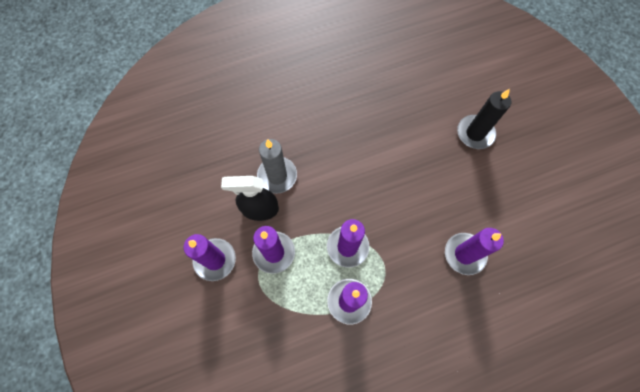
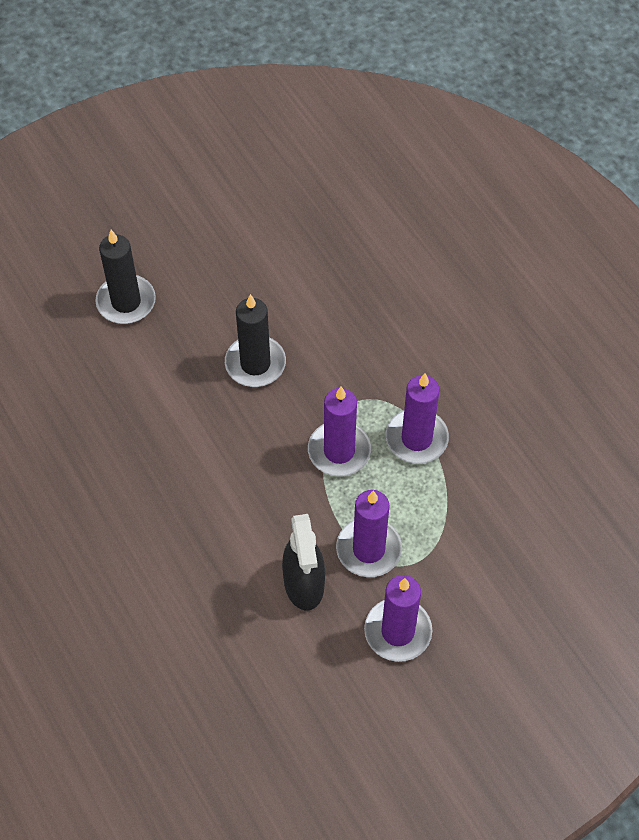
camera: 100 degrees left, 10 degrees down
(277, 176) = (242, 569): grey candle -> none
(421, 204) = (255, 364): none -> black candle
(464, 254) = (320, 306): purple candle -> none

